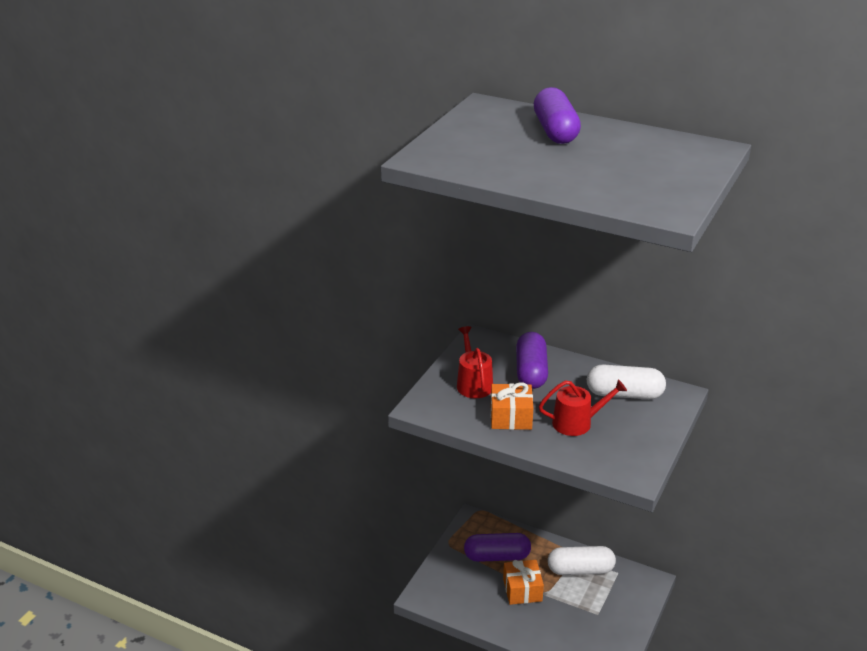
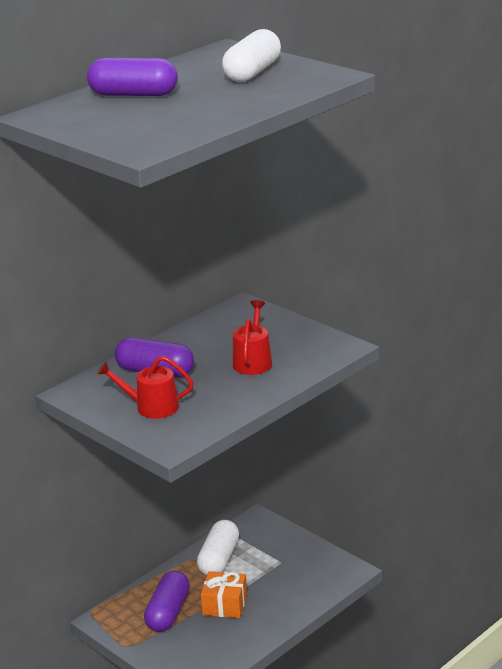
camera: 70 degrees left, 5 degrees down
(511, 417) = (222, 394): orange gift -> none
(624, 394) = (225, 330): white capsule -> white capsule (252, 72)

